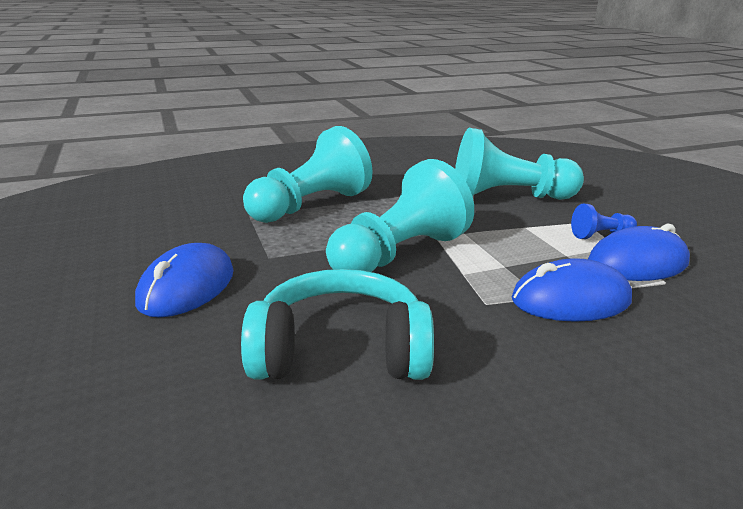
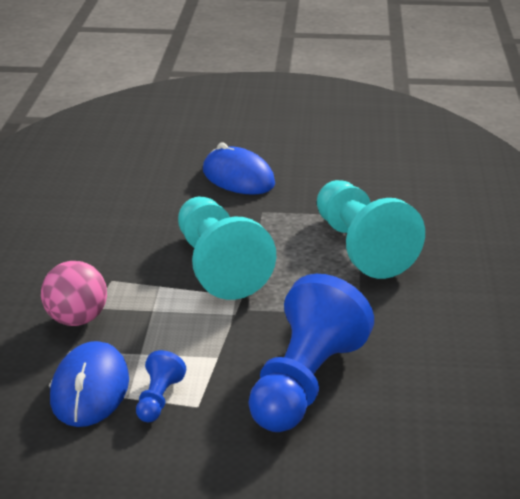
camera: 115 degrees right, 5 degrees up
(340, 352) = (113, 213): turquoise headphones -> none
(508, 197) = (305, 383): turquoise pawn -> blue pawn
(570, 300) = (77, 319): blue mouse -> pink ball

